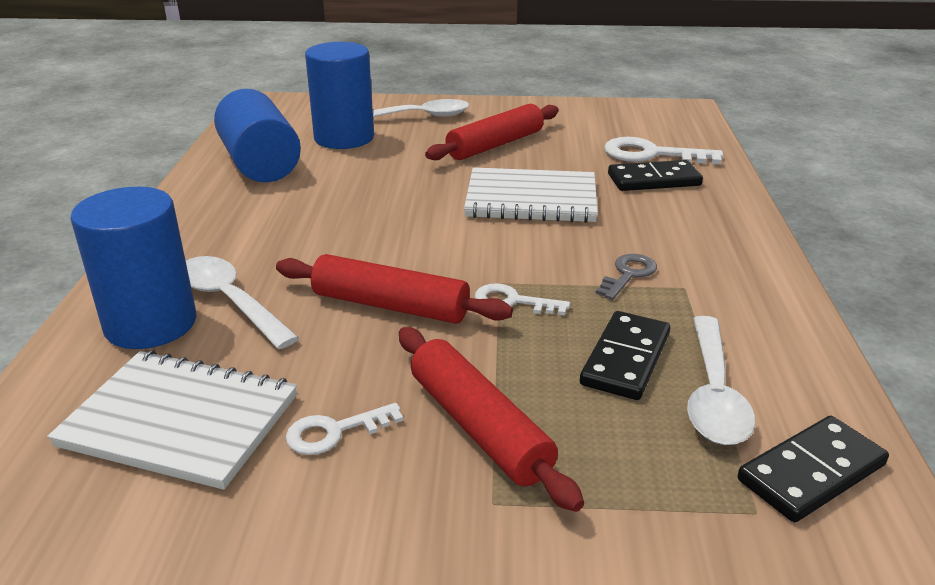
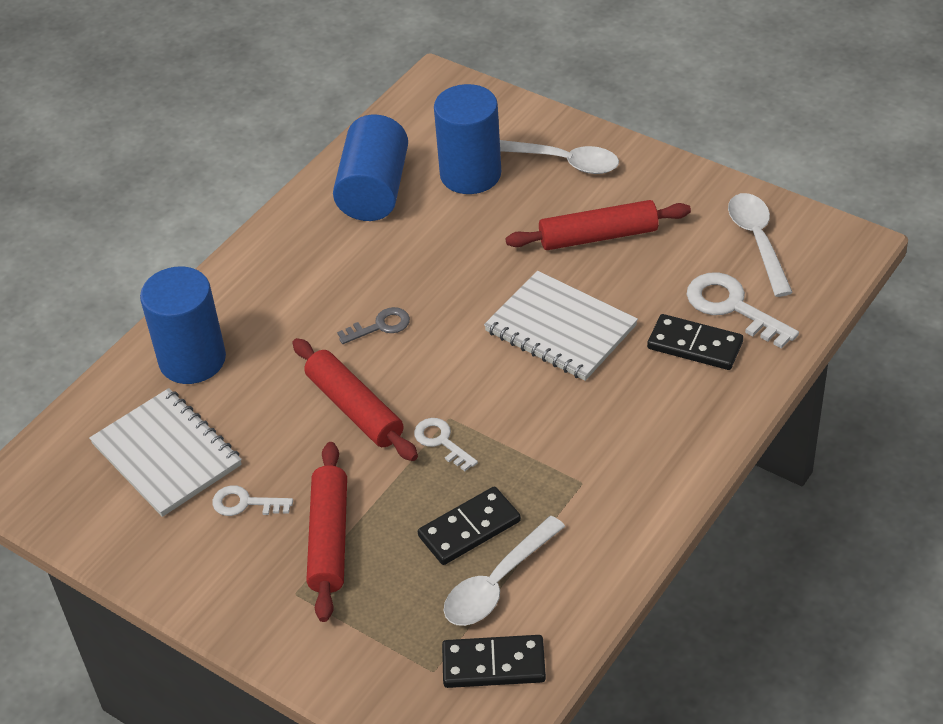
camera: 35 degrees right, 15 degrees up
(230, 301) = (253, 358): white spoon -> white spoon (757, 241)
(628, 274) = (552, 451): grey key -> grey key (380, 326)

